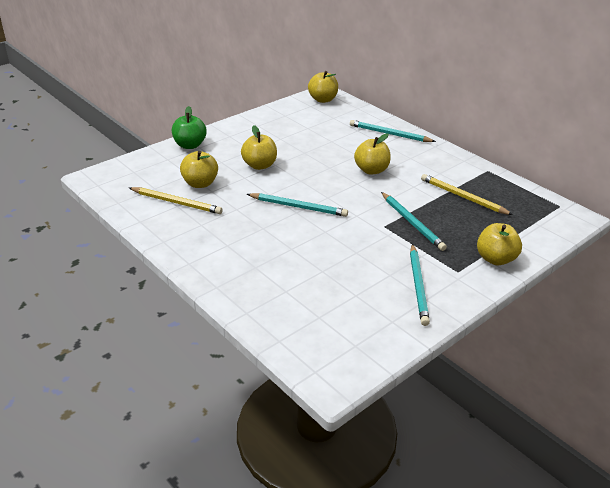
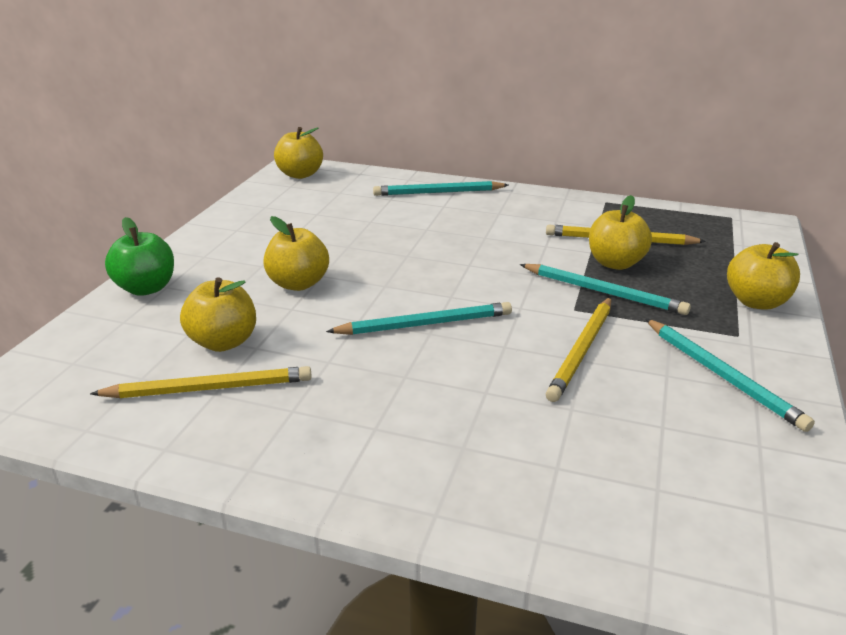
camera: 30 degrees left, 5 degrees down
(361, 247) = (582, 350): none -> yellow pencil
(371, 170) = (468, 242): yellow apple -> yellow apple (615, 263)

